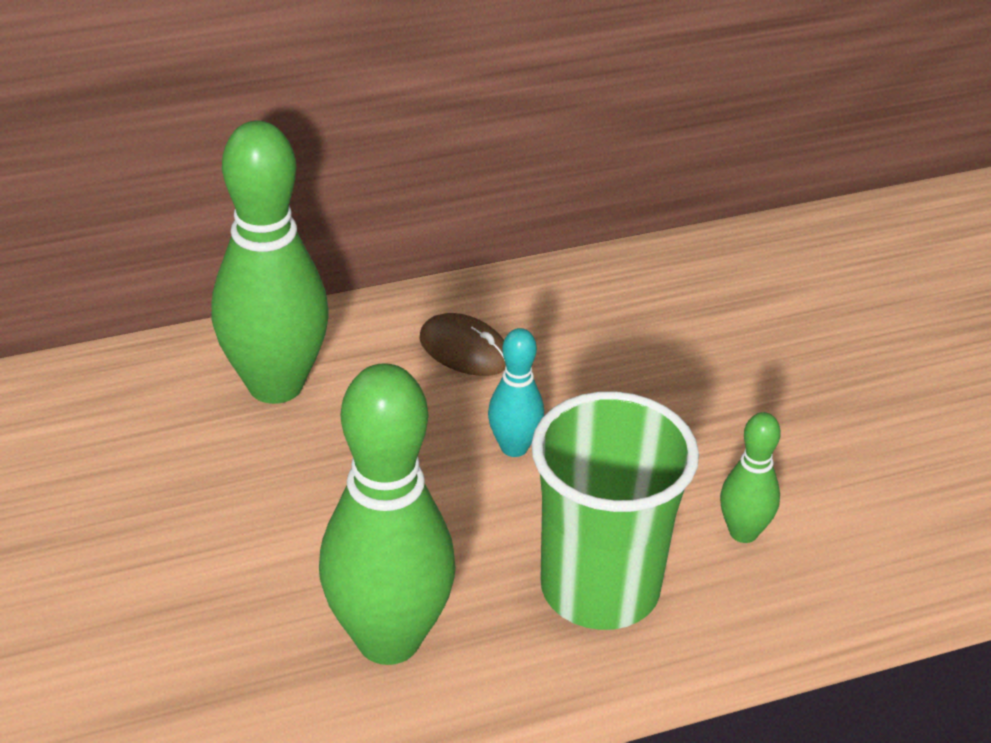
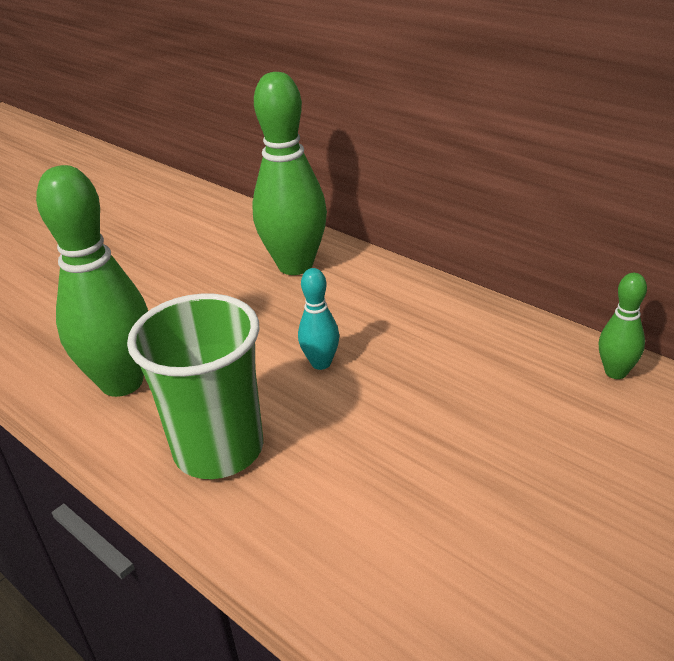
camera: 65 degrees right, 5 degrees down
(465, 350) = (391, 310): brown mouse -> none
(743, 532) = (327, 500): green bowling pin -> green bowling pin (615, 372)

